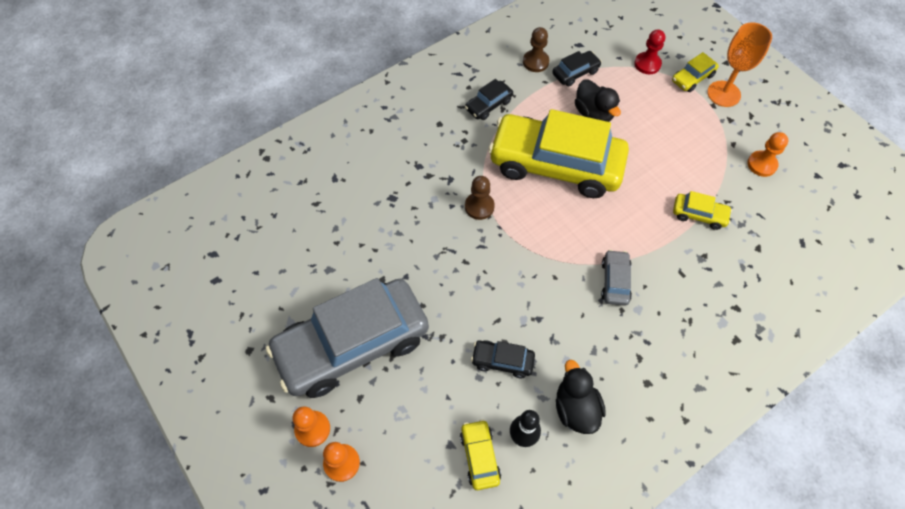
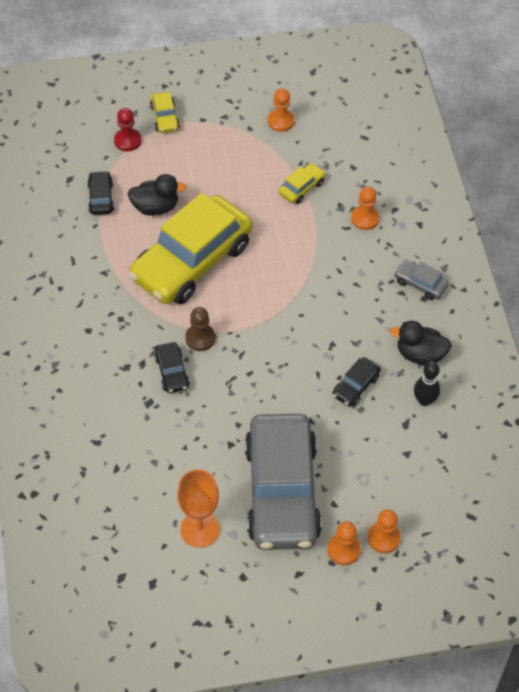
camera: 65 degrees left, 5 degrees down
(479, 456) = (426, 437): yellow car -> none
(488, 105) = (92, 281): black car -> black car (172, 372)
(535, 62) = (67, 222): brown pawn -> none
(615, 281) = (328, 275): grey car -> grey car (420, 284)
(704, 285) = (365, 218): none -> orange pawn
(723, 94) = (196, 106): orange goblet -> orange goblet (200, 529)

